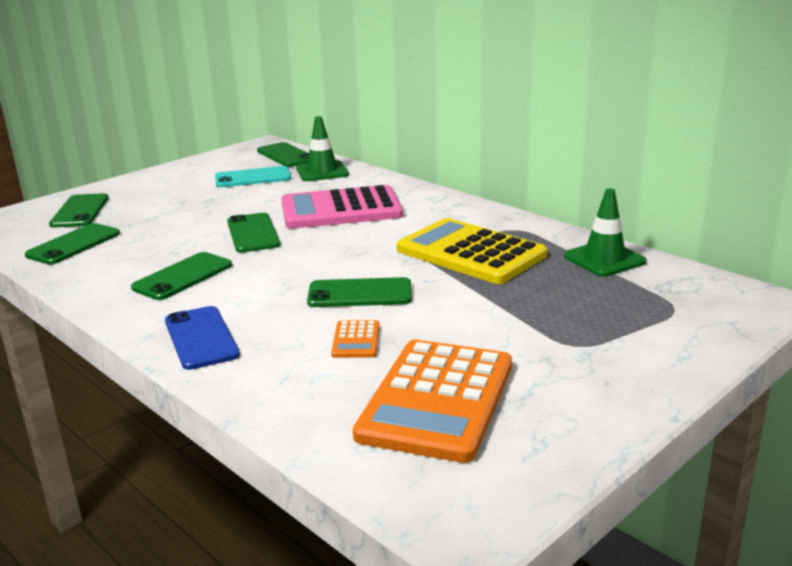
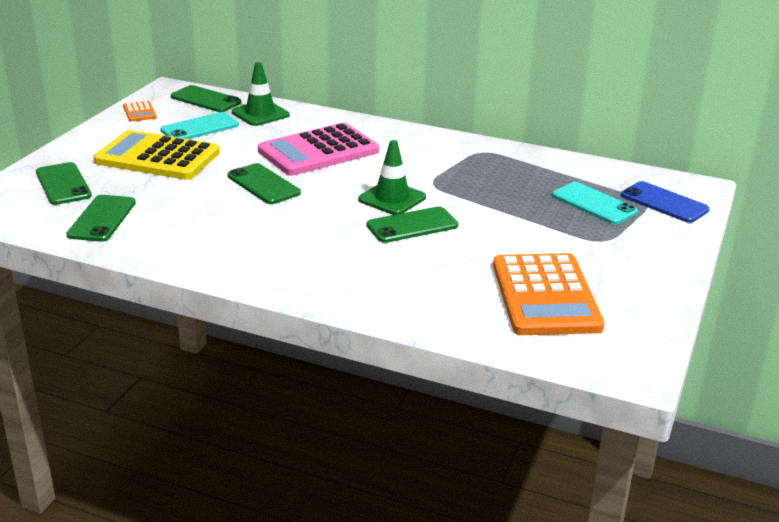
camera: 25 degrees left, 5 degrees up
(183, 276) = (246, 233): green phone -> none
(201, 338) = (323, 282): blue phone -> blue phone (664, 202)
(356, 340) = (446, 263): orange calculator -> orange calculator (139, 112)
(471, 253) = (465, 177): yellow calculator -> yellow calculator (157, 157)
(602, 301) = (594, 204): none -> turquoise phone
(604, 259) = (568, 169): green traffic cone -> green traffic cone (392, 198)

